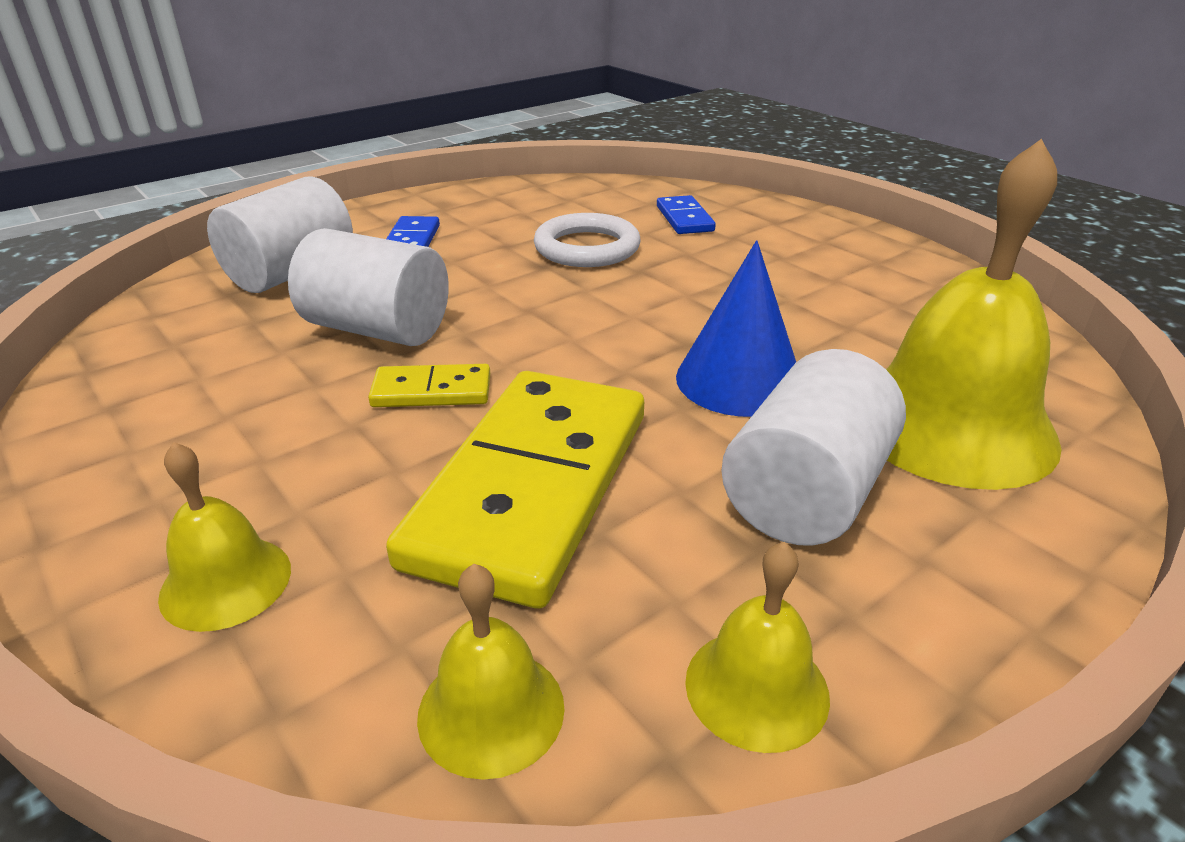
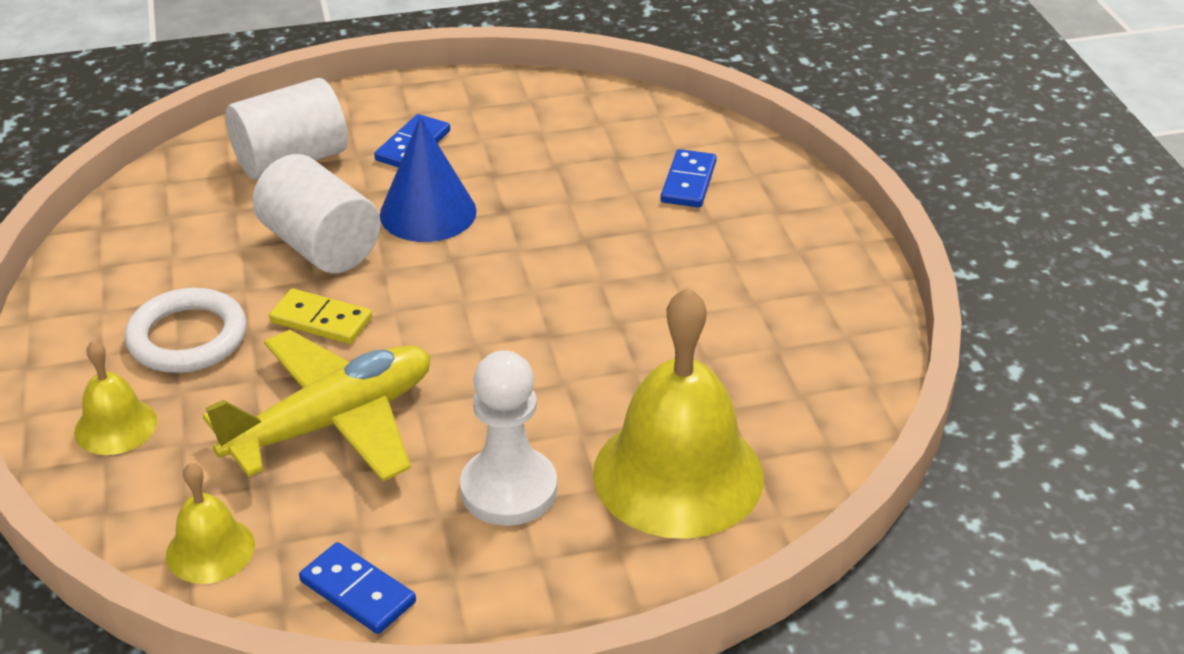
camera: 25 degrees right, 5 degrees up
(532, 487) = (332, 423): yellow domino -> yellow plane
(587, 248) = (560, 197): white ring -> white ring (187, 337)
(739, 380) = (556, 382): blue cone -> blue cone (428, 212)
(756, 688) = (358, 591): yellow bell -> blue domino
(805, 493) = (509, 489): white cylinder -> white pawn

